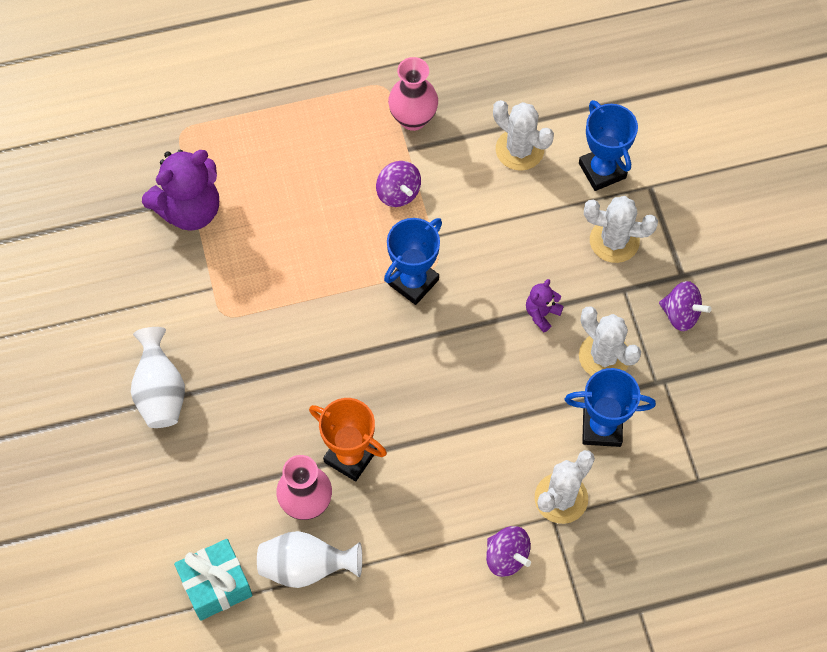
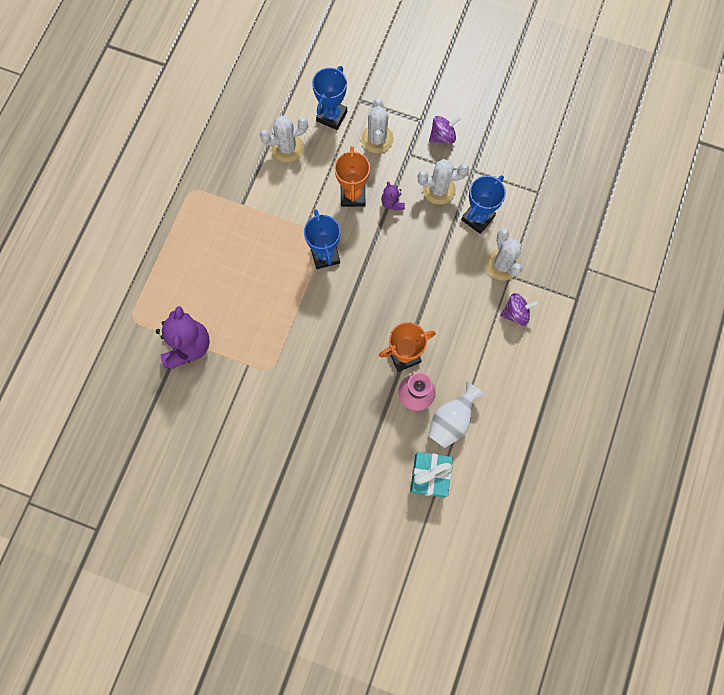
camera: 55 degrees left, 10 degrees up
(160, 392) = (292, 434): white vase -> none
(398, 193) = (265, 227): purple spinning top -> none
(413, 118) = (225, 188): pink vase -> none
(516, 262) = (353, 195): none -> orange trophy
(602, 170) = (332, 116): blue trophy -> blue trophy turned 75 degrees counterclockwise
(614, 241) = (377, 139): white cactus -> white cactus turned 45 degrees counterclockwise

